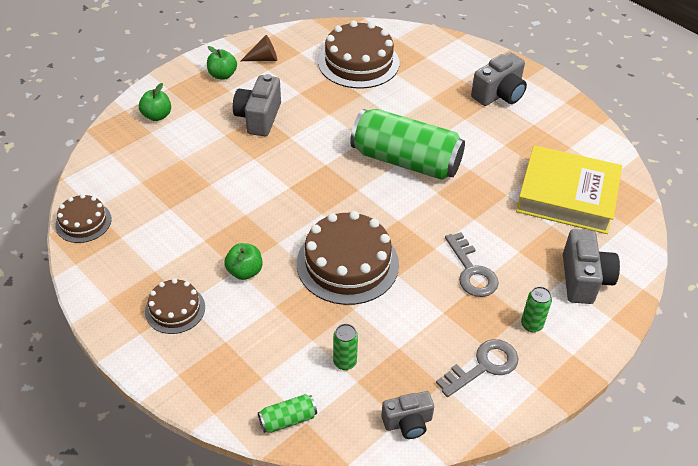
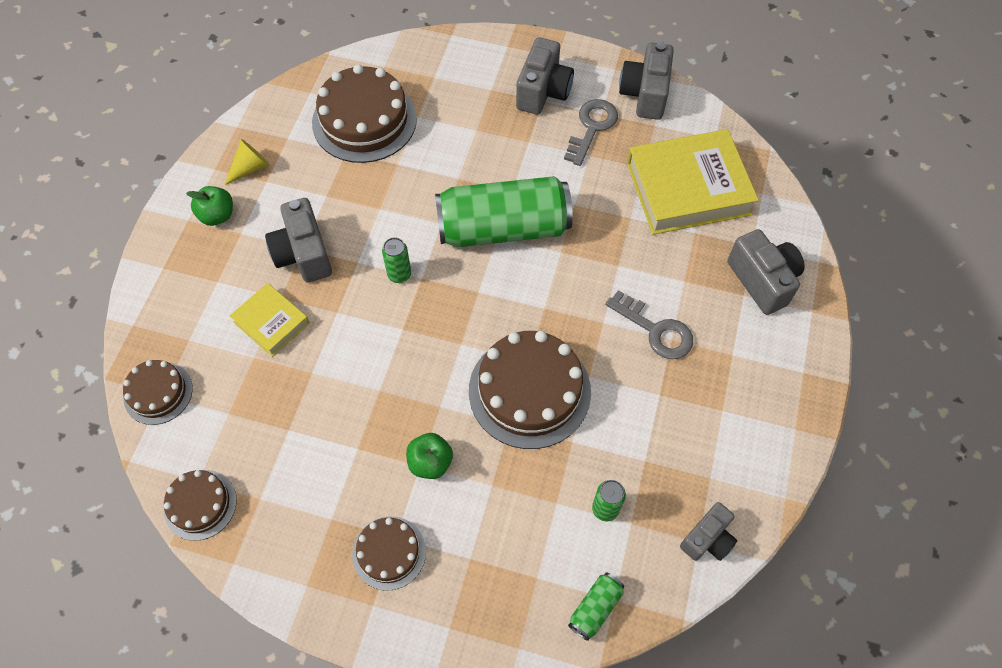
camera: 30 degrees left, 15 degrees up
(109, 151) = (158, 393): none -> brown cake
(157, 116) = (179, 313): green apple -> none
(208, 145) = (271, 322): none -> yellow book
(263, 59) = (250, 168): brown cone -> yellow cone
(483, 366) = (735, 433): grey key -> grey key (592, 127)
(531, 325) = (748, 360): green can -> green can (399, 275)
(577, 126) = (645, 94): none -> grey camera

